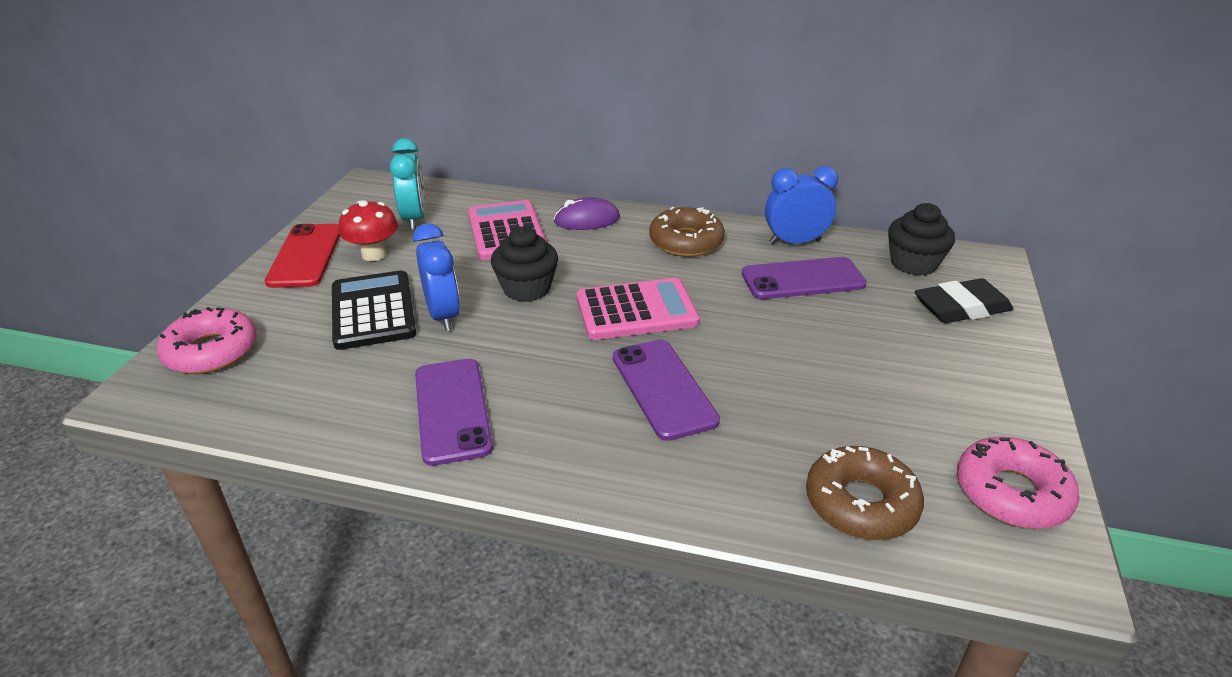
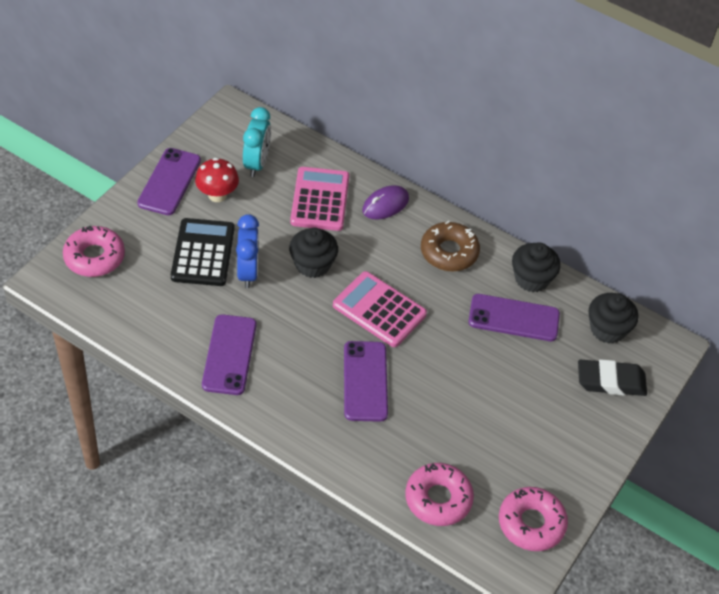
camera: 15 degrees right, 15 degrees up
(305, 256) = (169, 182): red phone -> purple phone
(587, 220) = (385, 205): purple mouse -> purple mouse turned 45 degrees counterclockwise
(636, 311) = (379, 310): pink calculator -> pink calculator turned 150 degrees counterclockwise
(795, 242) = (531, 279): blue clock -> black cupcake
(861, 503) = (438, 499): brown donut -> pink donut

